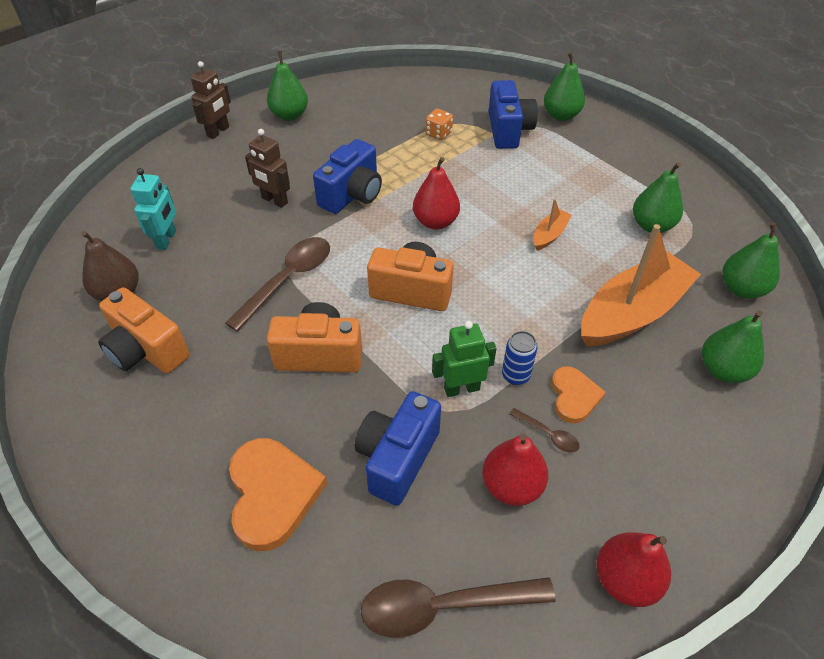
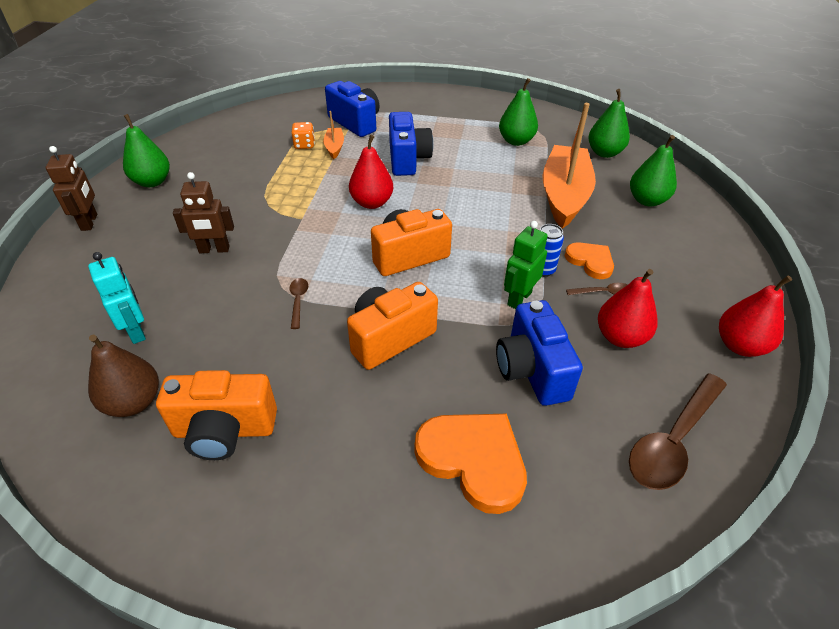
camera: 40 degrees left, 5 degrees down
(287, 280) = (298, 301): brown spoon -> brown spoon, size x0.47
(352, 195) = (281, 214): blue camera -> blue camera (407, 159)
(549, 235) = (461, 175): orange boat -> orange boat (334, 147)
(561, 115) = (382, 100): green pear -> none

